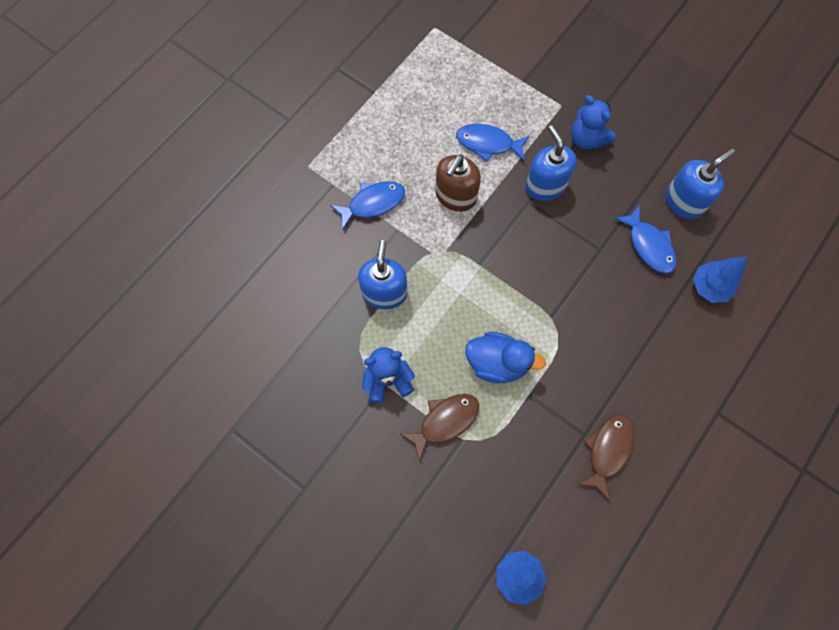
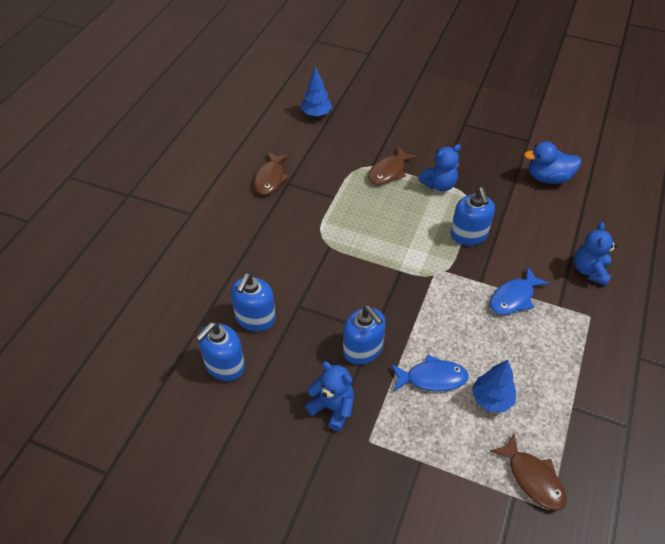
camera: 165 degrees right, 20 degrees down
(276, 214) = (589, 270): none -> blue teddy bear
(437, 49) = (532, 478): none -> brown fish
(455, 196) = (443, 320): brown soap dispenser -> none
(497, 363) = (363, 210): blue duck -> blue duck (548, 178)
(648, 245) = (255, 318): blue fish -> blue soap dispenser
(709, 287) = (198, 296): blue tree -> blue tree (491, 399)

